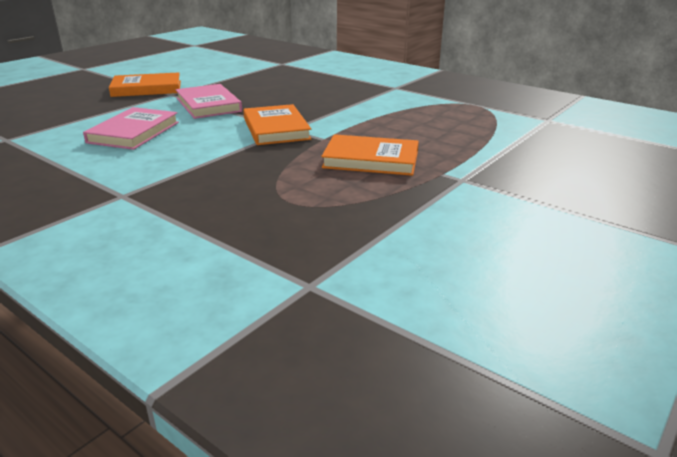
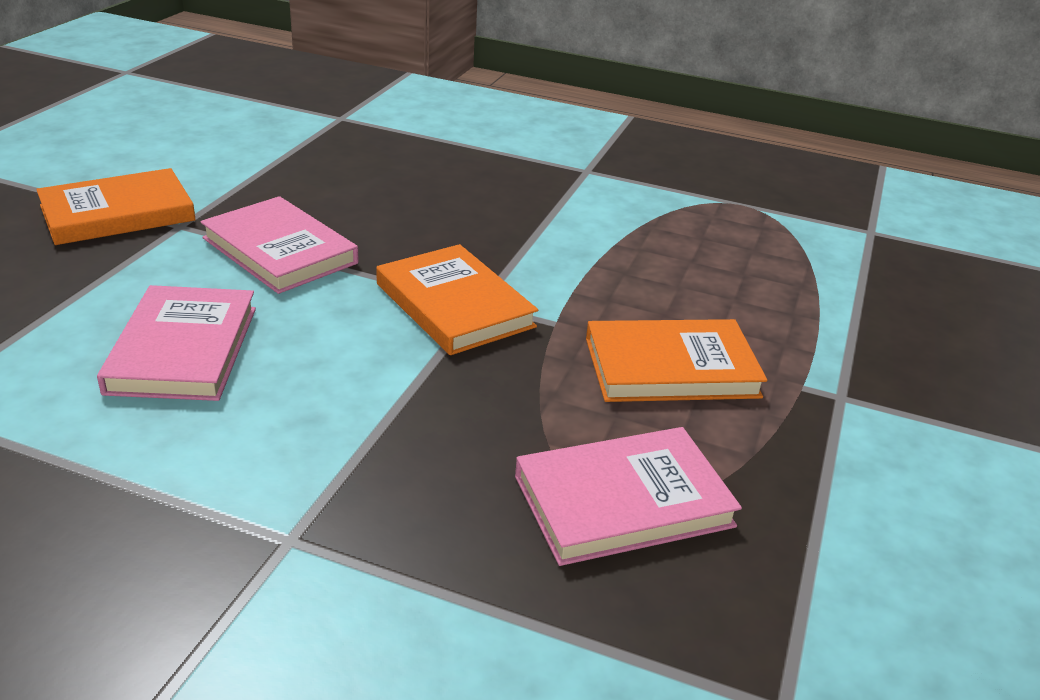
camera: 20 degrees left, 5 degrees up
(296, 203) = (623, 501): none -> pink book

